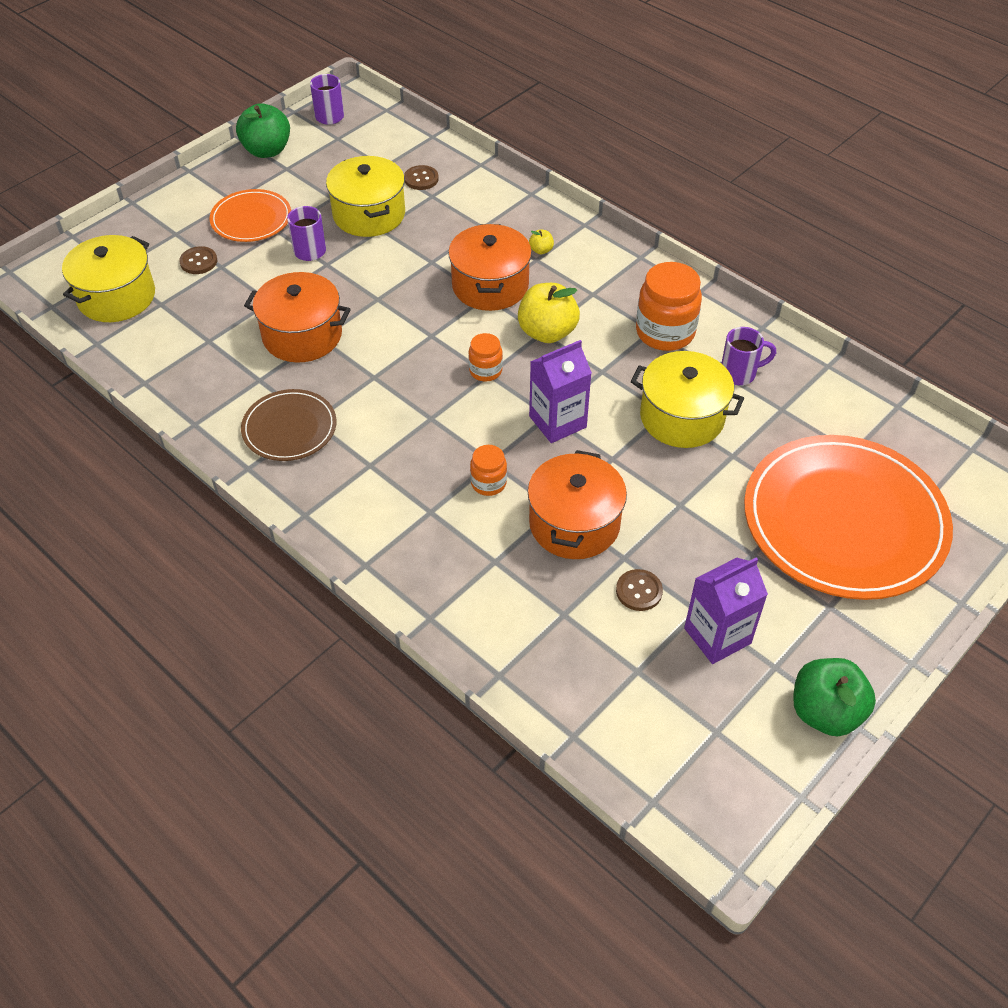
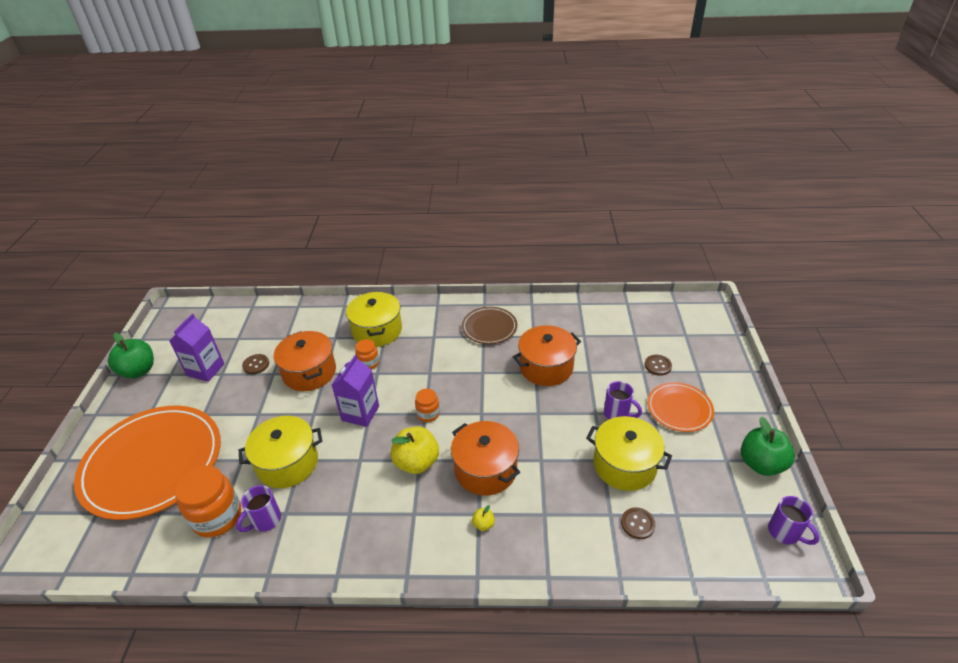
camera: 140 degrees right, 10 degrees down
(116, 297) = (658, 324): yellow pot -> yellow pot (377, 330)
(665, 332) = (339, 517): orange jar -> orange jar (217, 517)

